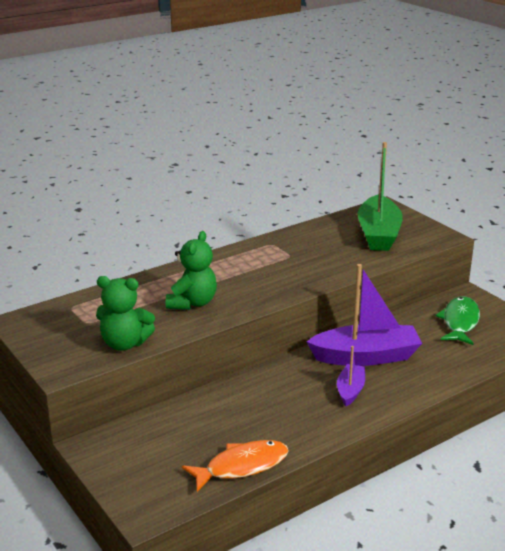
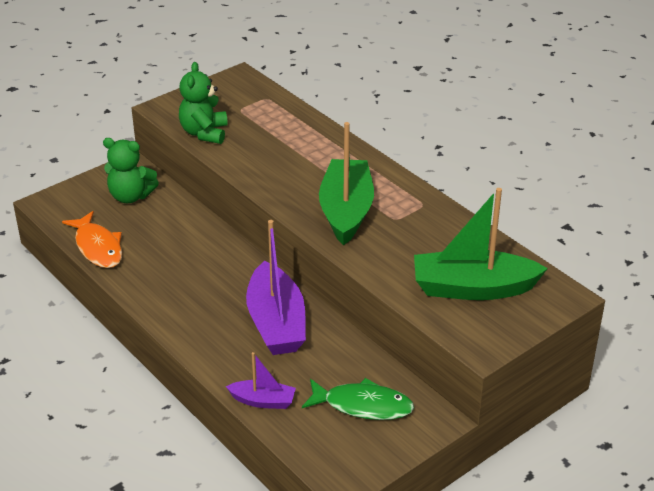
camera: 85 degrees right, 10 degrees up
(192, 303) = (280, 162): green teddy bear -> green teddy bear (130, 196)
(276, 275) = (346, 211): none -> green boat
(350, 390) = (212, 311): purple boat -> purple boat (263, 401)

